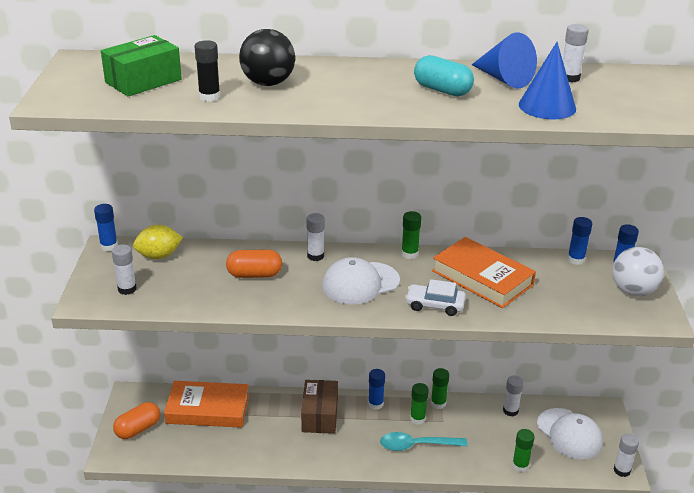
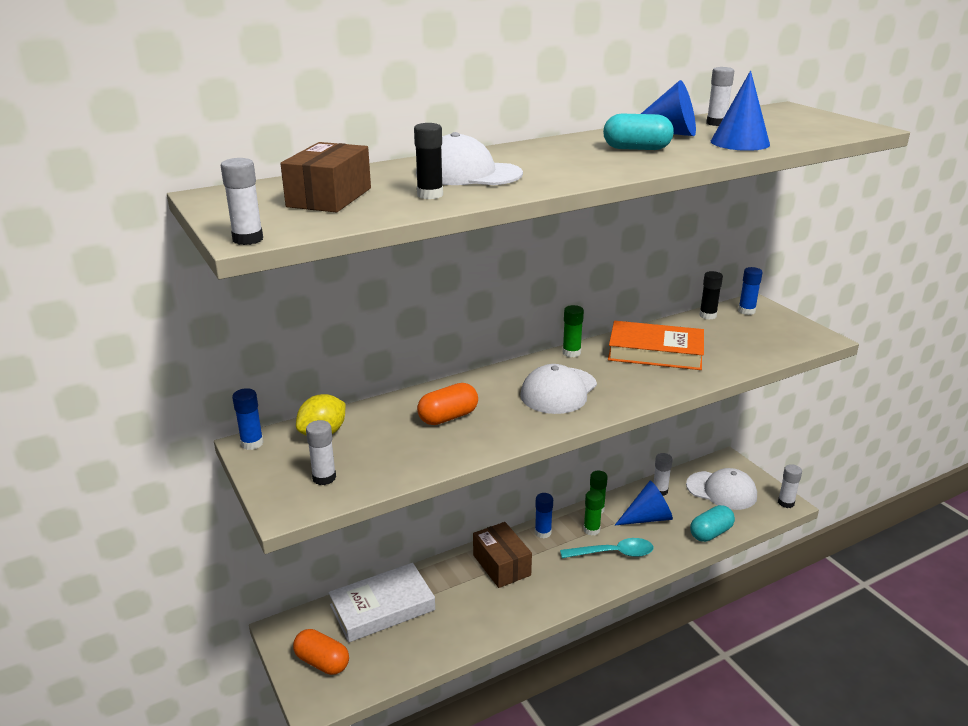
camera: 30 degrees left, 5 degrees down
(138, 429) = (322, 662): orange capsule -> orange capsule turned 75 degrees counterclockwise
(143, 81) = (329, 197): green box -> brown box
(208, 409) = (382, 607): orange book -> white book
(268, 83) = (468, 174): black ball -> white cap
(315, 256) = (488, 381): white glue stick -> white glue stick (248, 239)
(417, 445) = (613, 553): turquoise spoon -> turquoise spoon turned 150 degrees counterclockwise
(435, 305) = (645, 386): white car -> none
(476, 429) = (647, 518): none -> blue cone
(520, 466) = (710, 533): green glue stick -> turquoise capsule
(576, 259) = (707, 315): blue glue stick -> black glue stick
(633, 291) = (777, 325): white ball -> none

